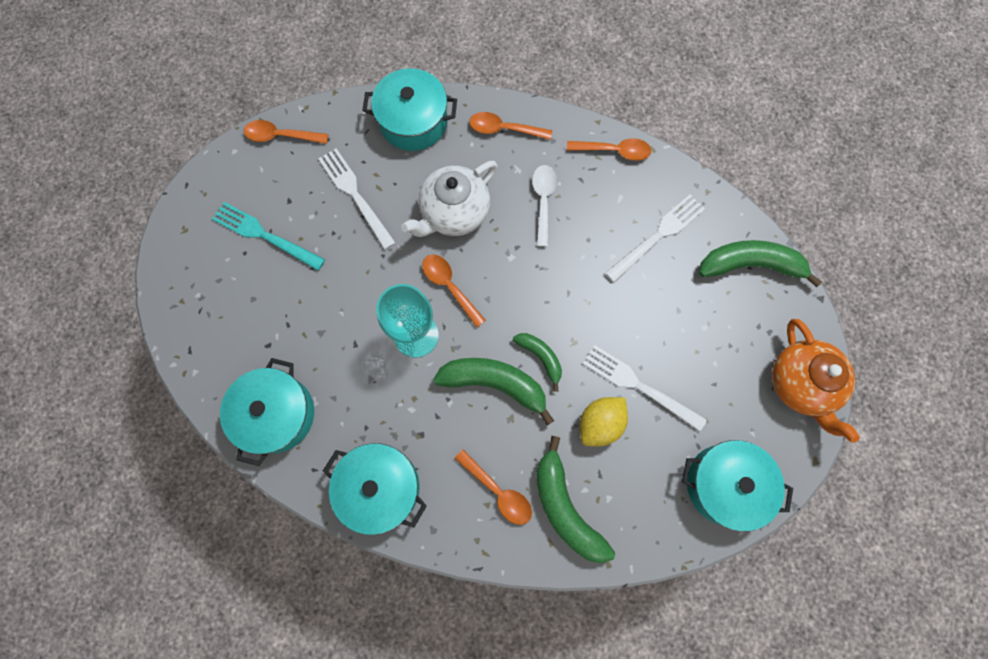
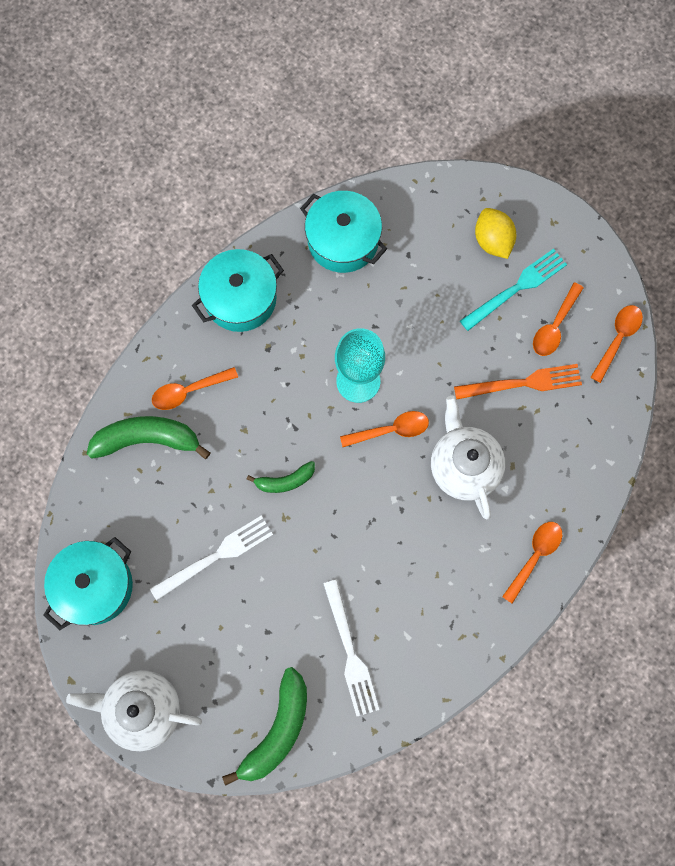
camera: 115 degrees right, 0 degrees up
(355, 195) = (523, 383): white fork -> orange fork
(413, 121) = (581, 470): turquoise pot -> none
(495, 384) = (281, 429): green banana -> none
(543, 201) = (438, 557): white spoon -> none
(600, 423) = (201, 504): yellow lemon -> yellow lemon (492, 241)
(614, 151) = (461, 657): orange spoon -> orange spoon (554, 326)
(800, 384) = (142, 709): orange teapot -> white teapot

